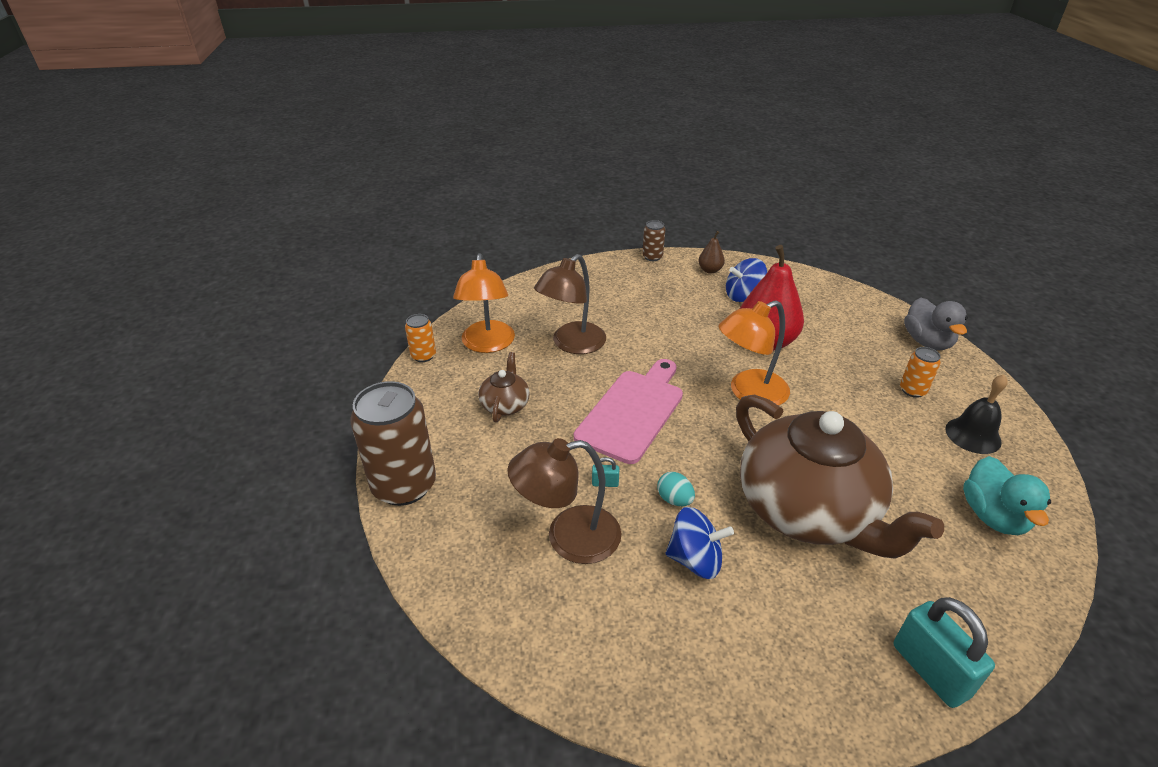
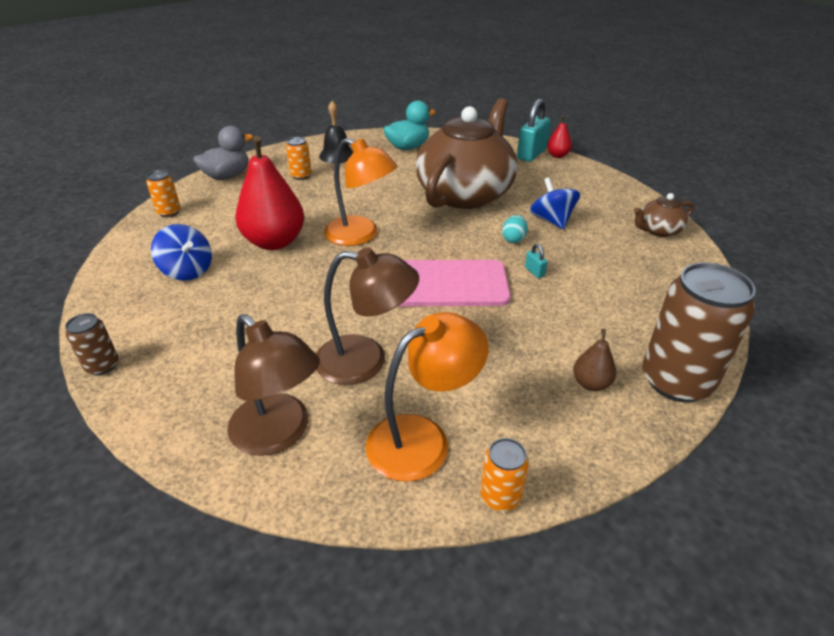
camera: 120 degrees left, 0 degrees up
(505, 405) = (510, 367): brown teapot -> brown teapot (658, 230)
(568, 537) = (600, 270): brown lamp -> brown lamp (279, 434)
(710, 270) = (131, 306): brown pear -> brown pear (591, 383)
(852, 300) = (169, 212): none -> orange can
(915, 711) = (557, 155): none -> red pear

